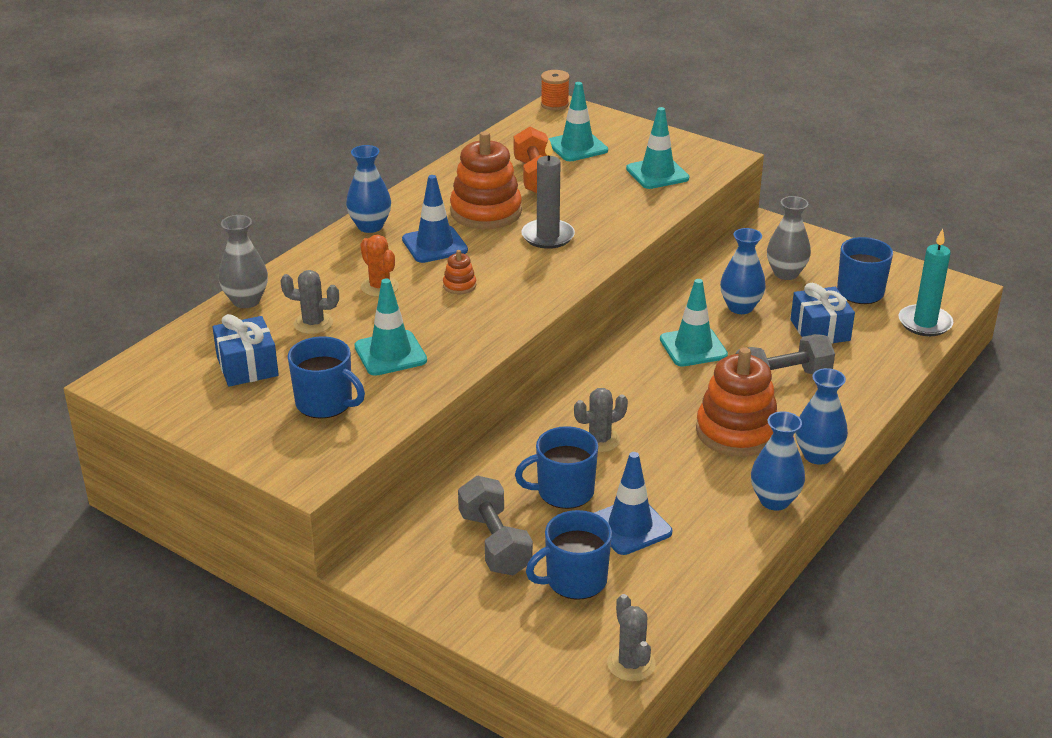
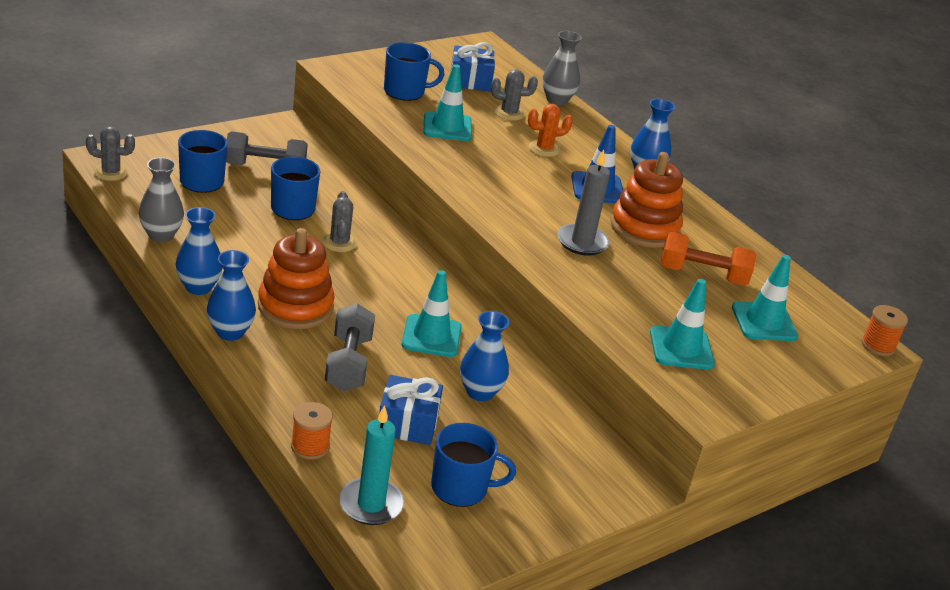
camera: 105 degrees right, 0 degrees up
(313, 323) = (509, 113): grey cactus -> grey cactus turned 60 degrees clockwise
(325, 403) = (405, 91): blue mug -> blue mug turned 150 degrees counterclockwise
(459, 285) = (524, 179): orange stacking toy -> none
(630, 526) = (232, 218): blue traffic cone -> none
(786, 273) = (526, 452): grey vase -> grey vase (161, 235)
(903, 366) = (310, 446): none -> orange spool

